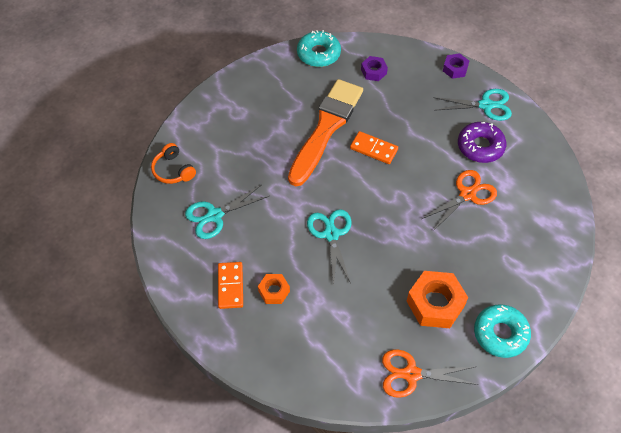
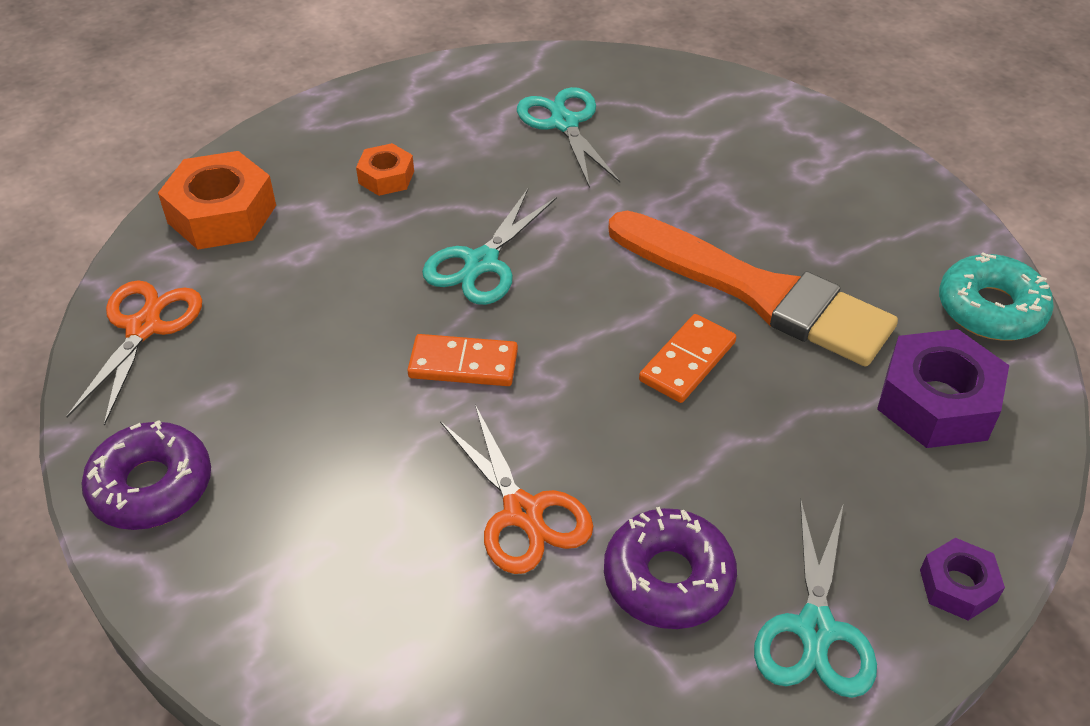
camera: 100 degrees right, 10 degrees down
(173, 170) = (674, 84): orange headphones -> none
(230, 286) = (415, 130): orange domino -> orange domino (463, 364)
(331, 234) = (481, 263): turquoise scissors -> turquoise scissors turned 120 degrees clockwise
(373, 71) = (936, 402): purple nut -> purple nut, size x1.82
(435, 303) = (267, 392): orange nut -> orange nut (222, 214)
(500, 334) = (151, 486): turquoise donut -> purple donut

